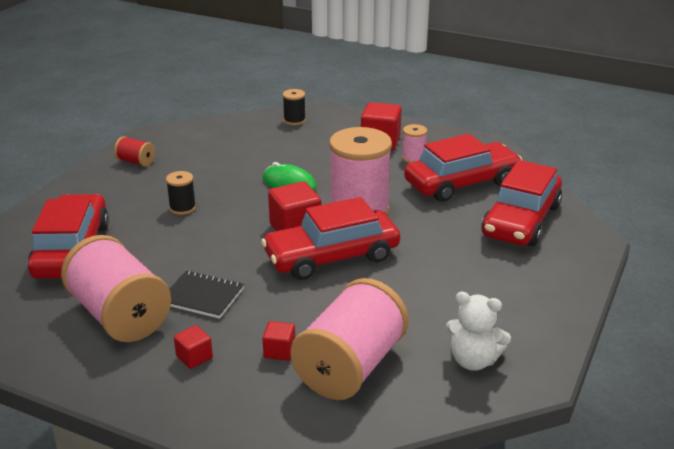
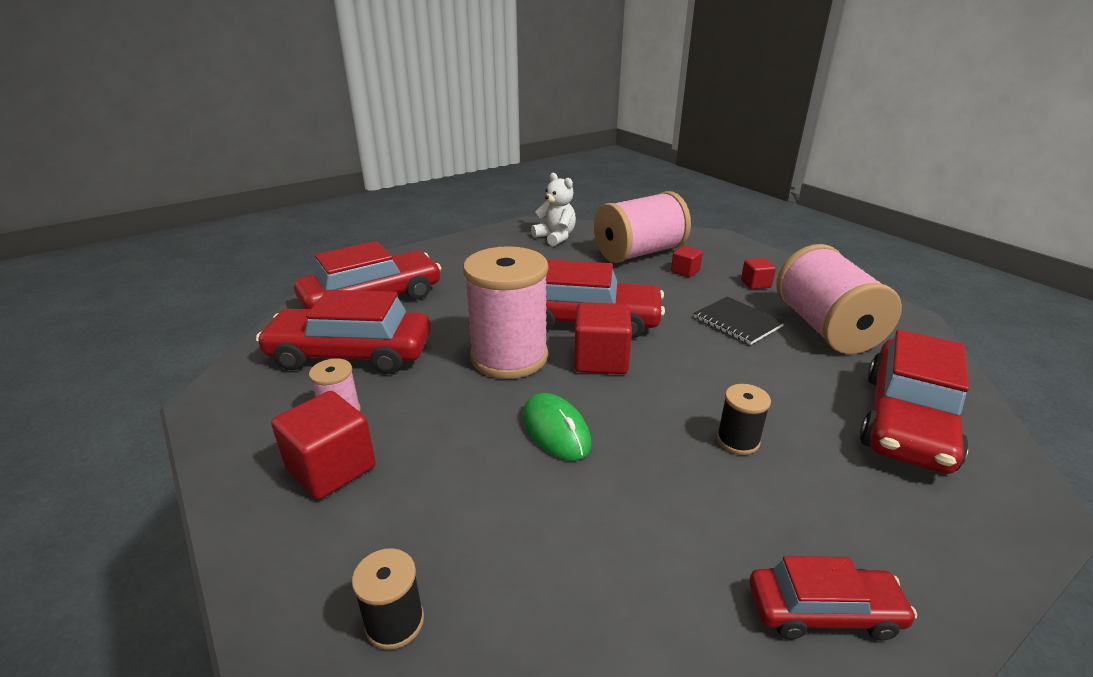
camera: 150 degrees left, 0 degrees up
(136, 162) = (823, 611): red spool -> red car

